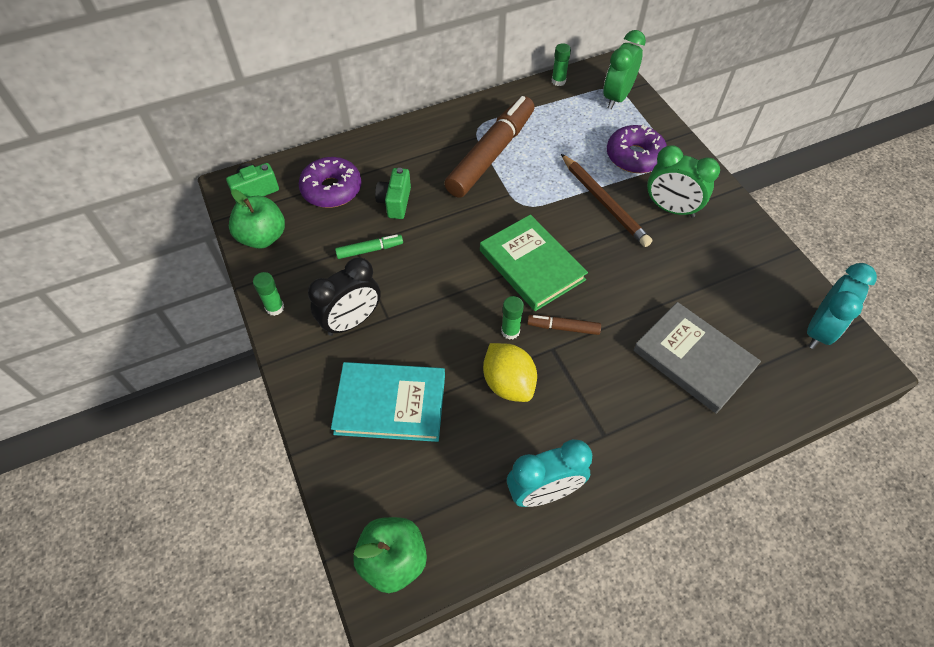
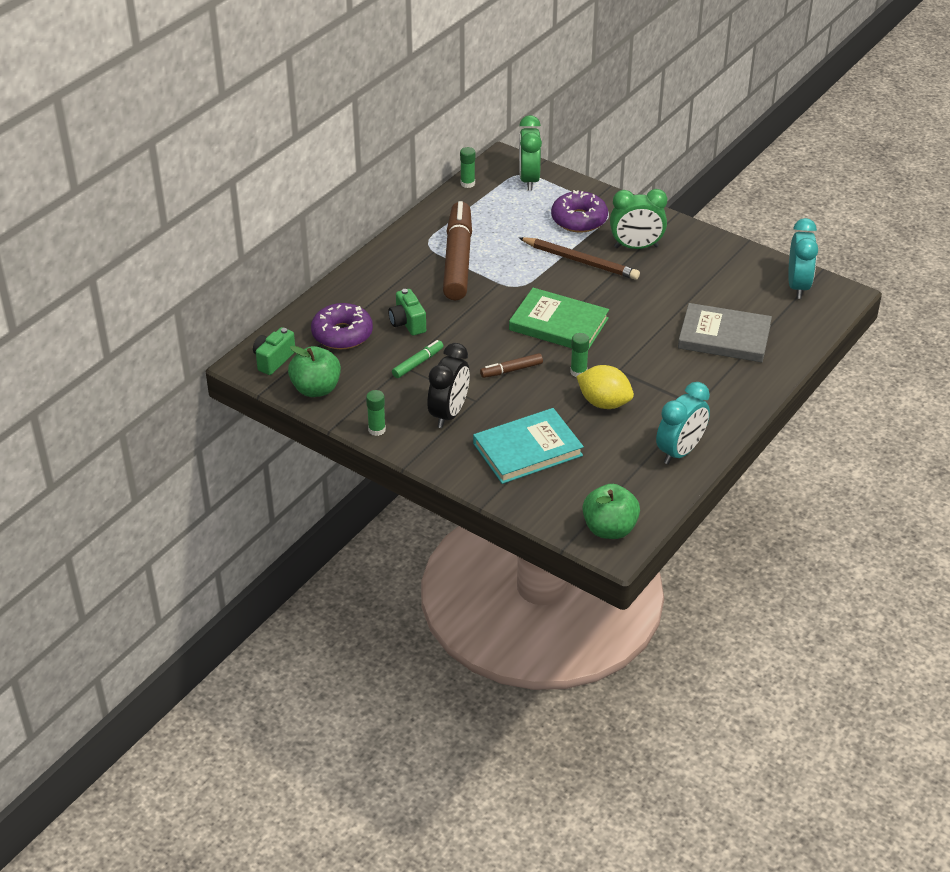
camera: 30 degrees left, 15 degrees down
(563, 328) = (616, 354): brown marker -> brown marker (511, 370)

